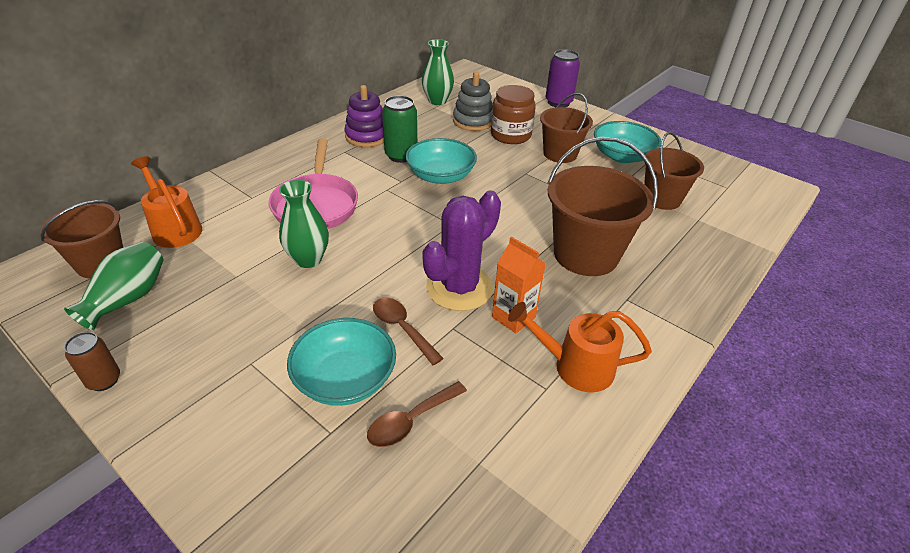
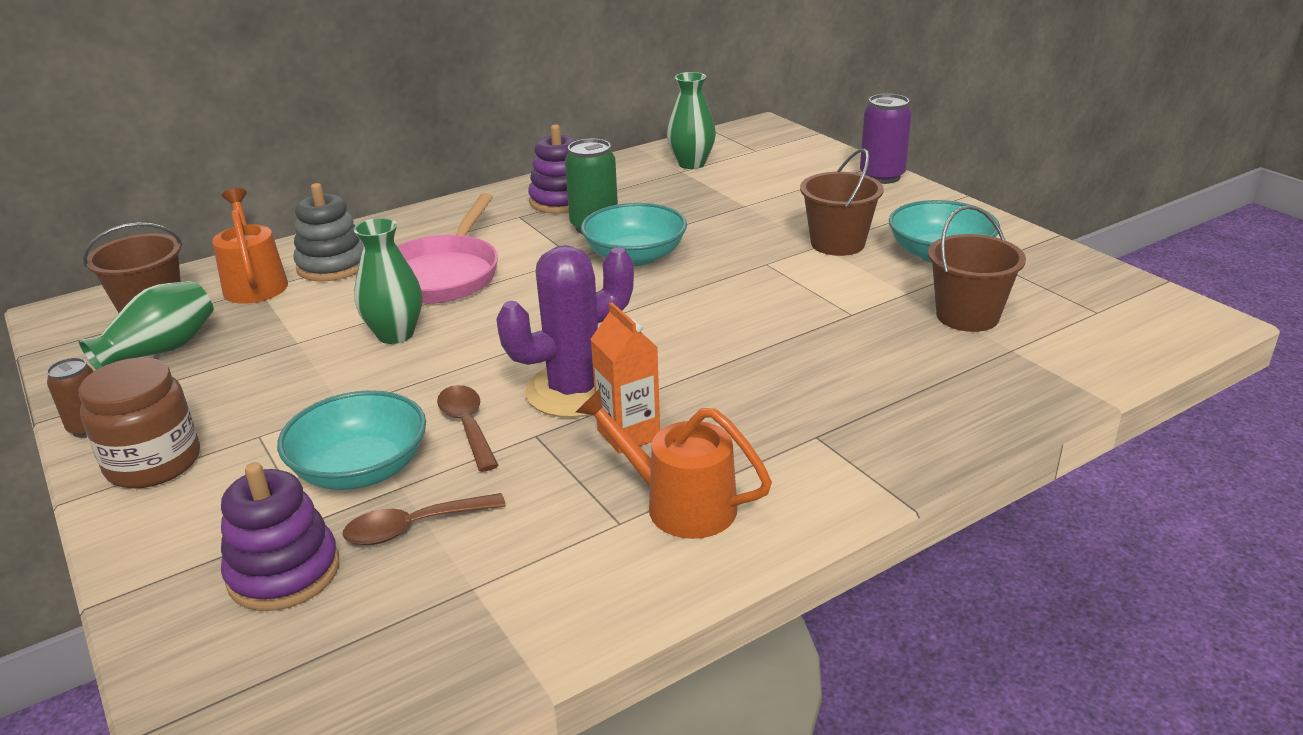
camera: 20 degrees right, 10 degrees down
(336, 481) = (284, 572): none -> purple stacking toy
(473, 121) = (728, 192): grey stacking toy -> grey stacking toy (333, 265)
(510, 135) = (775, 214): brown jar -> brown jar (153, 463)
(585, 254) = (789, 373): brown bucket -> none

